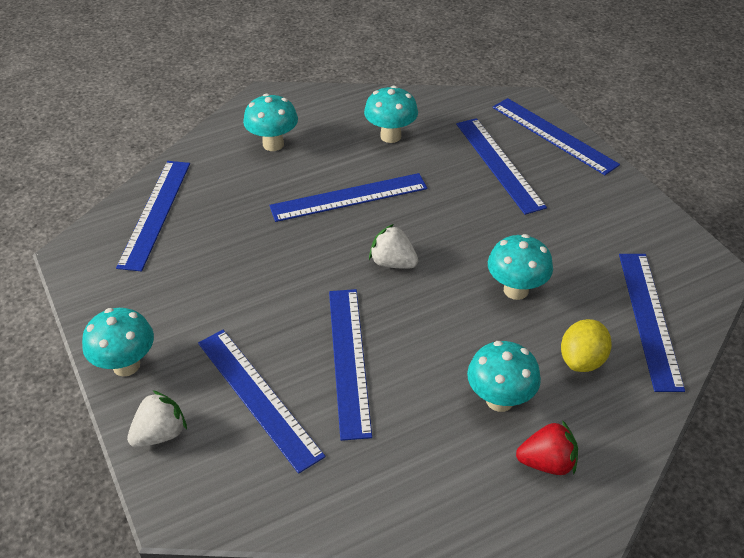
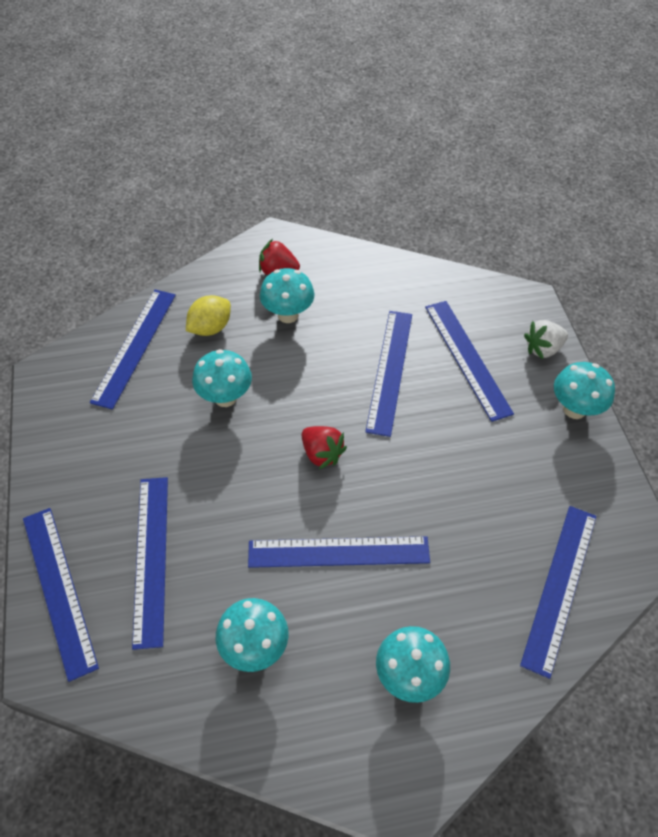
camera: 165 degrees left, 10 degrees up
(393, 263) = (322, 454): white strawberry -> red strawberry

